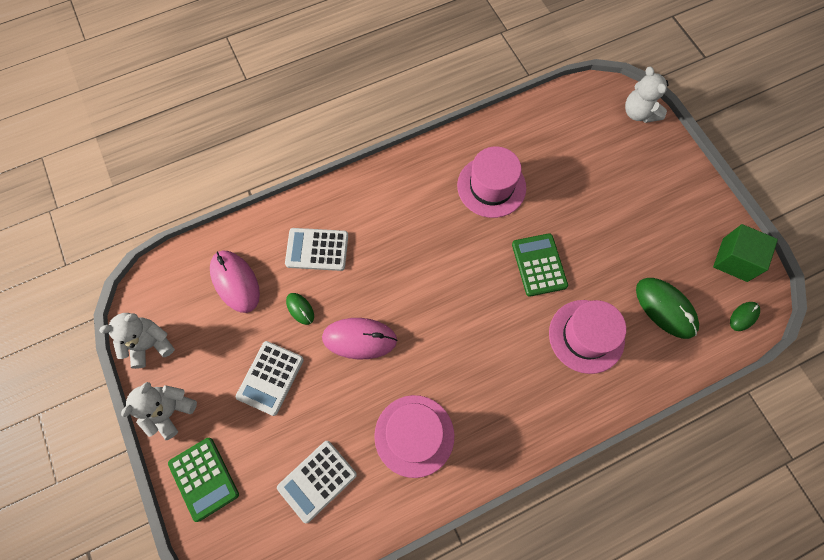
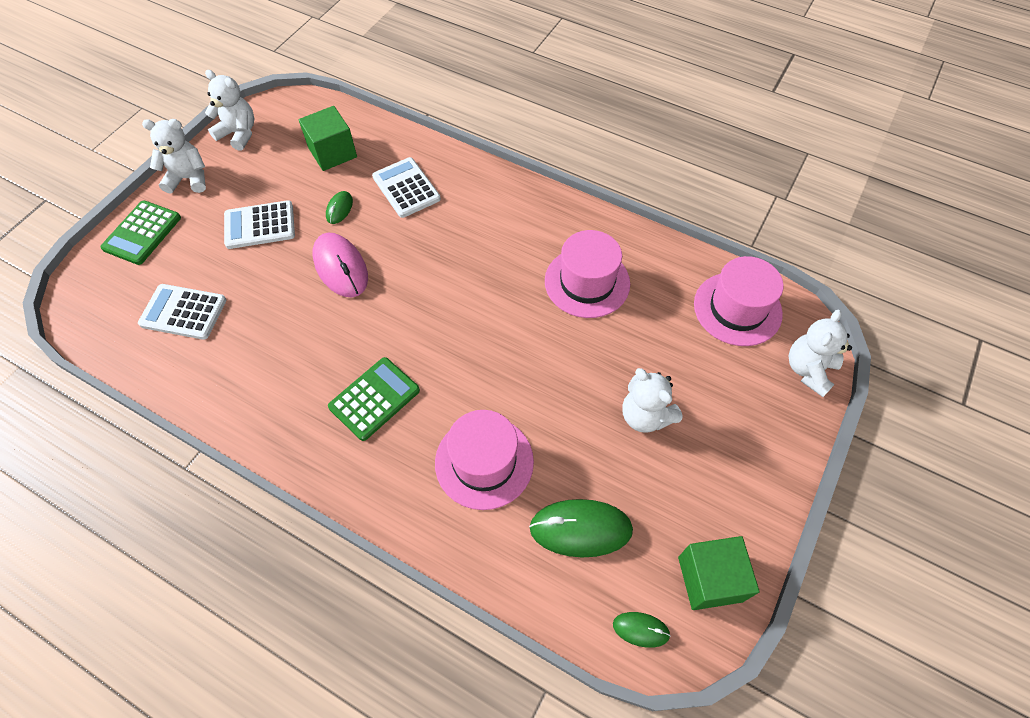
camera: 55 degrees right, 10 degrees down
(235, 282) = (332, 152): pink mouse -> green cube
(414, 435) = (271, 363): pink hat -> pink hat (737, 309)
(539, 265) = (533, 372): green calculator -> green calculator (374, 399)
(613, 221) = (645, 416): none -> white teddy bear
(665, 308) = (580, 529): green mouse -> green mouse turned 75 degrees clockwise

